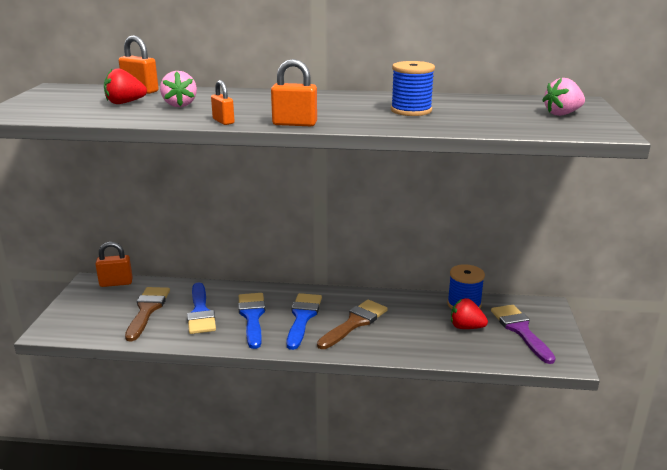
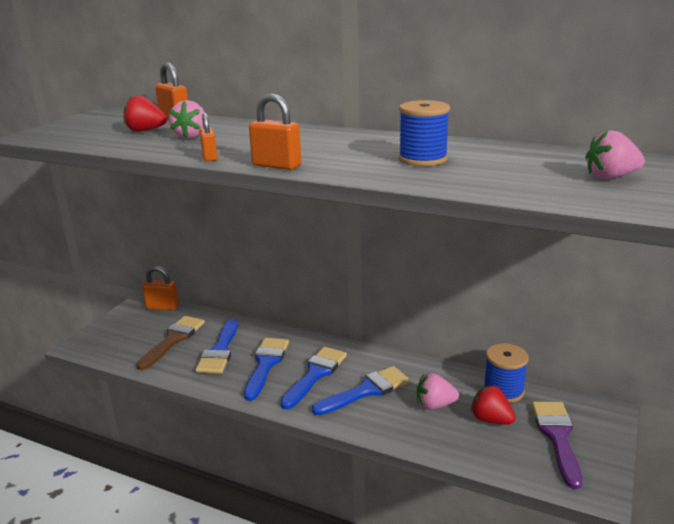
camera: 20 degrees right, 0 degrees up
(355, 323) = (366, 391): brown brush -> blue brush
(417, 324) = (434, 405): none -> pink strawberry

